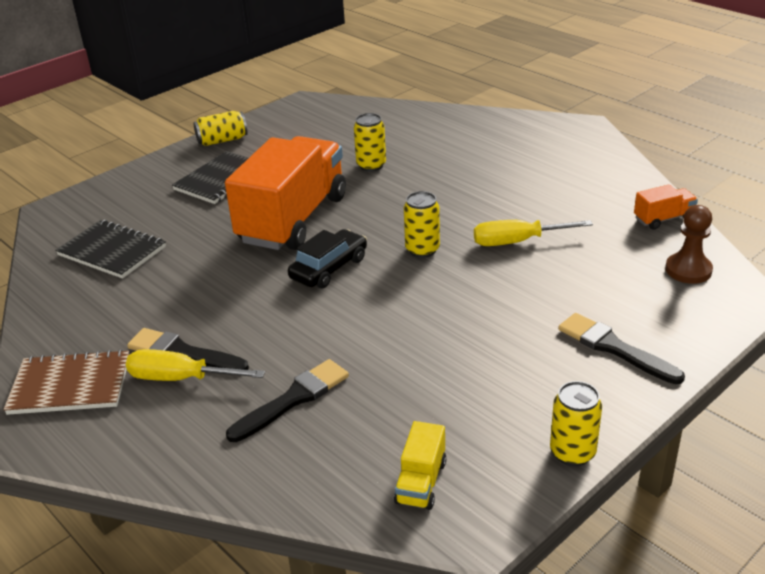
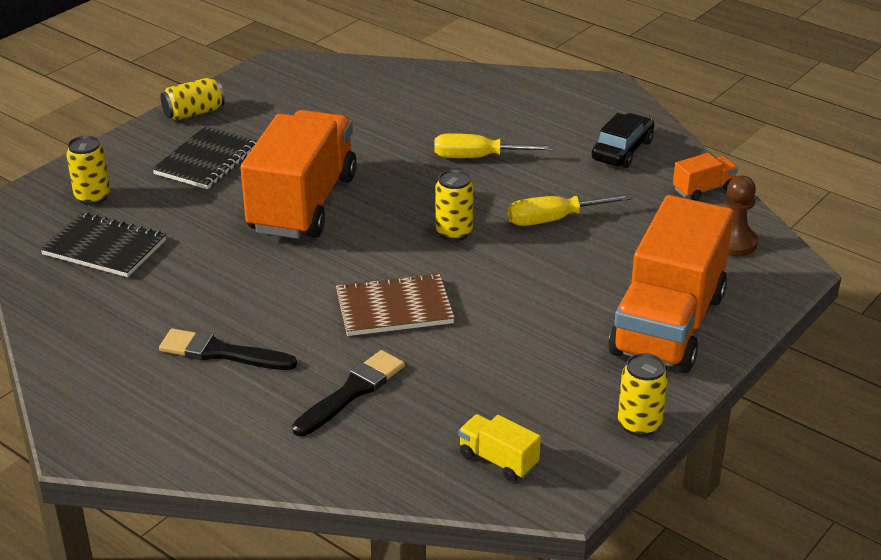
camera: 10 degrees left, 0 degrees up
(70, 385) = (108, 391): brown notebook -> brown notebook (394, 308)
(180, 378) = (227, 378): yellow screwdriver -> yellow screwdriver (478, 157)
(329, 268) = (357, 256): black car -> black car (622, 150)
(371, 165) = (377, 138): yellow can -> yellow can (92, 197)
(421, 482) = (498, 460): yellow truck -> yellow truck turned 120 degrees clockwise
(614, 348) = (668, 324): black brush -> orange truck

